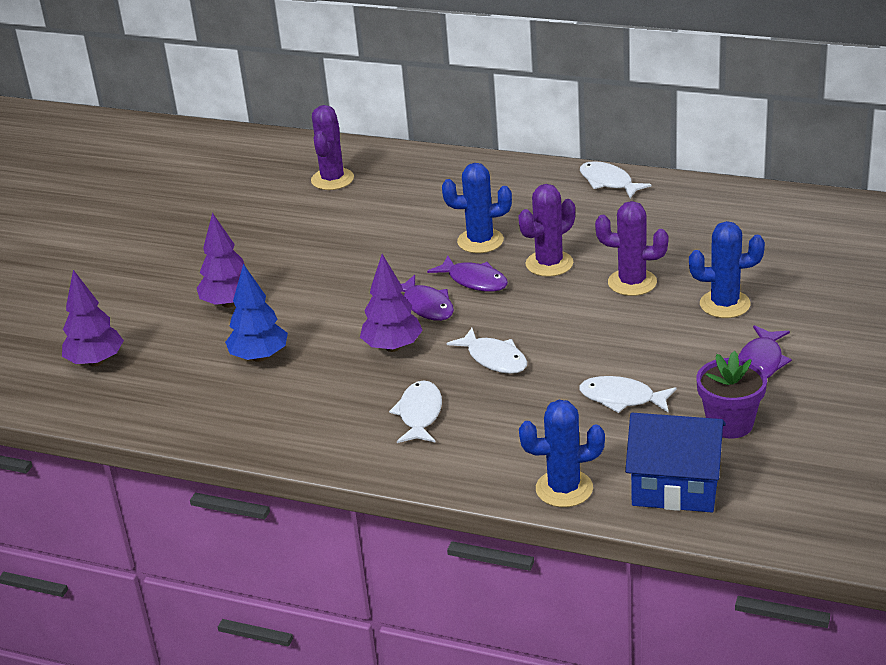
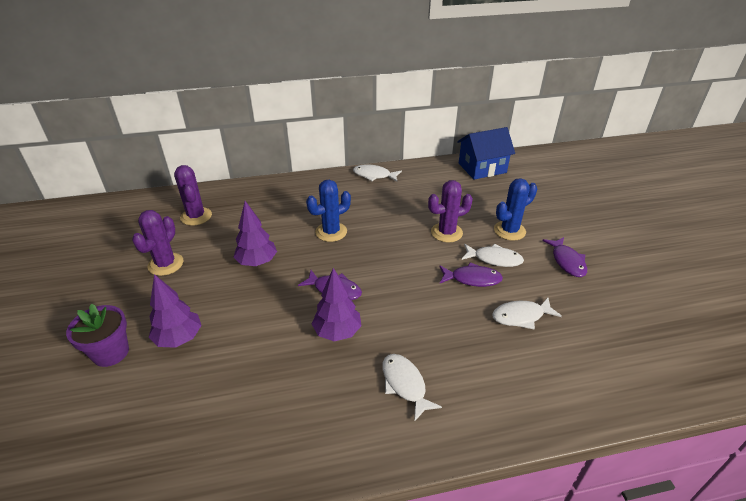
camera: 35 degrees left, 5 degrees up
(96, 362) = (82, 445): purple tree -> purple tree (257, 262)
(259, 357) = (238, 380): blue tree -> none
(474, 281) = (351, 261): purple fish -> purple fish (472, 279)
(494, 359) = (415, 315): white fish -> white fish (494, 259)
(549, 264) = (387, 235): purple cactus -> purple cactus (166, 264)
(564, 489) = (560, 409): blue cactus -> none
(675, 486) = (621, 373): blue house -> blue house (482, 168)
(730, 424) = (598, 311): purple flower pot -> purple flower pot (111, 353)

